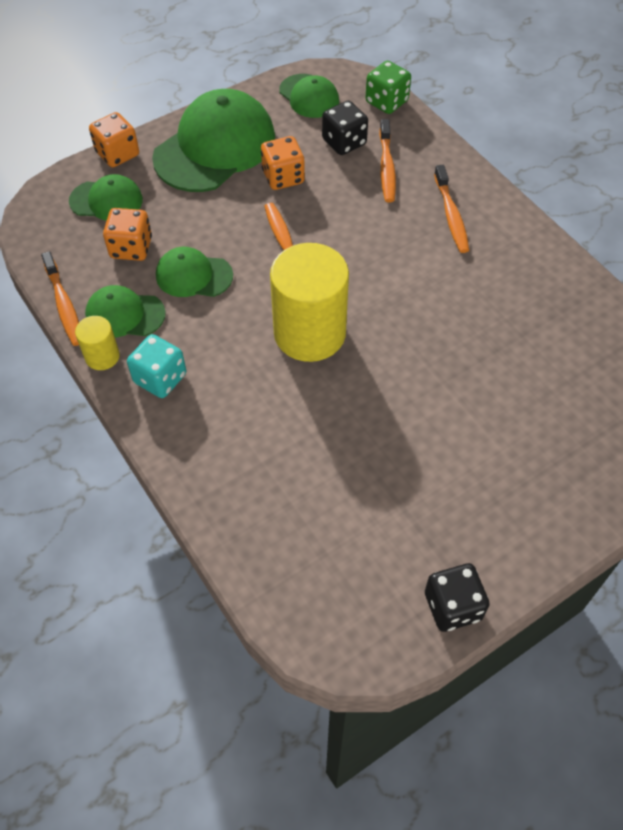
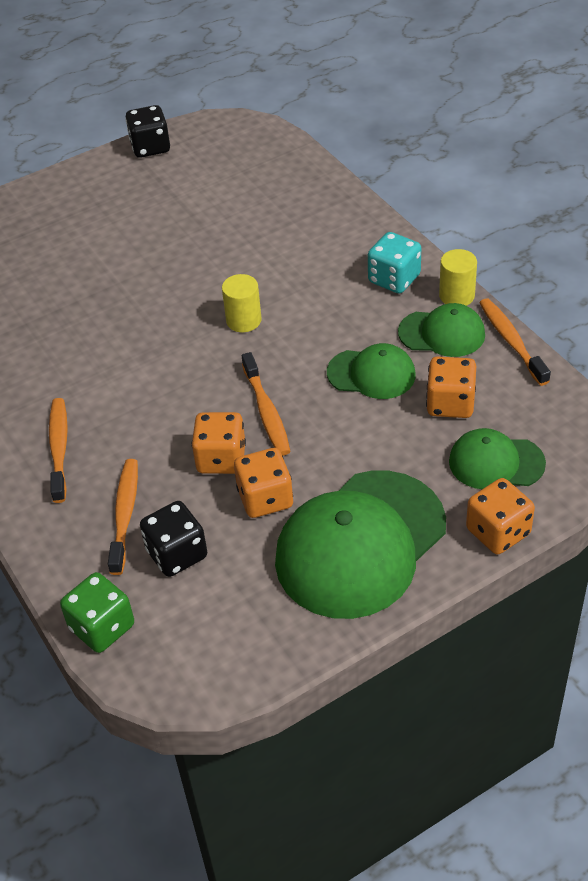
camera: 175 degrees left, 10 degrees down
(309, 96) = (220, 637): green cap -> none
(309, 333) = (243, 320): yellow cylinder -> yellow cylinder, size x0.47
(319, 206) = (221, 459): none -> orange dice

